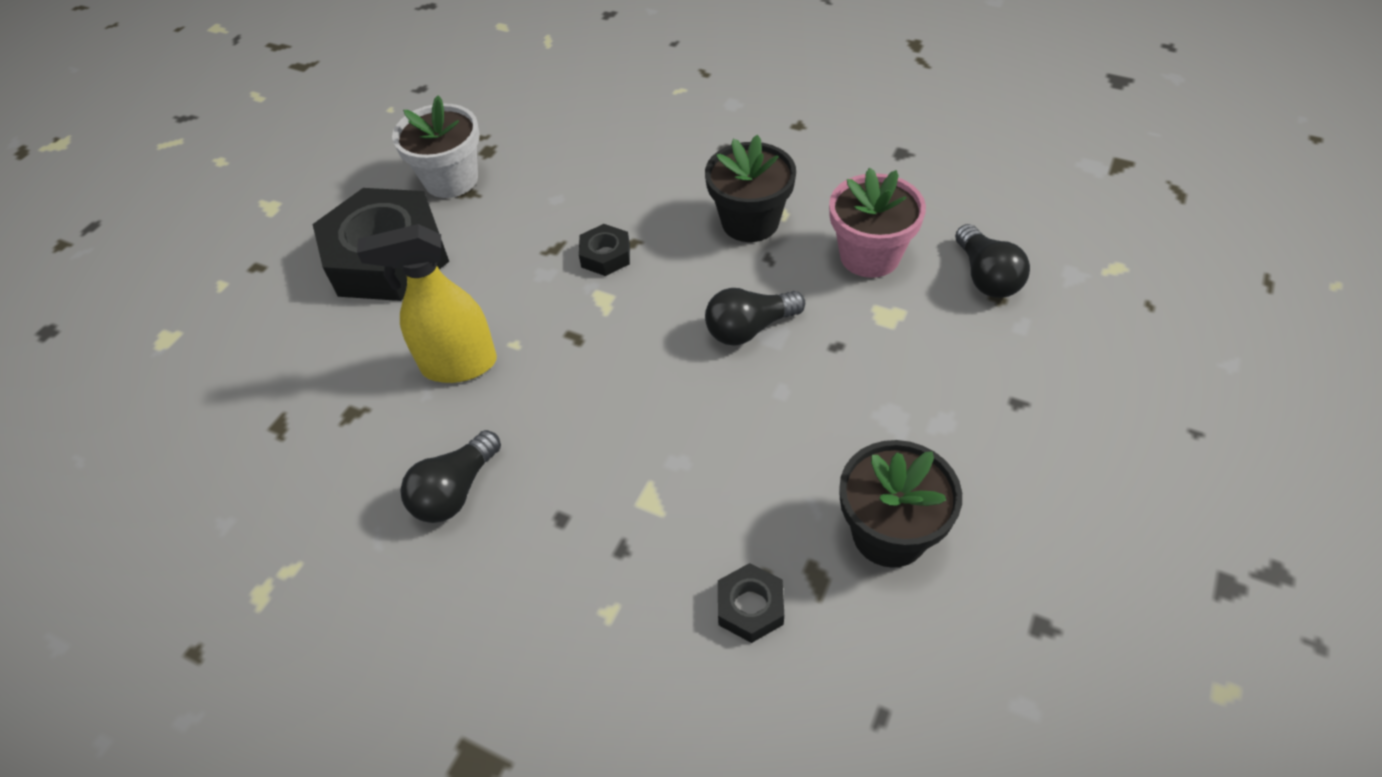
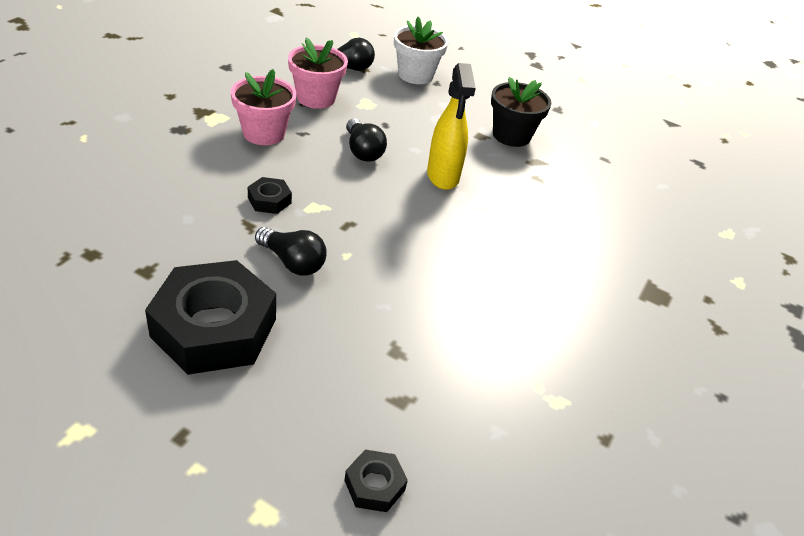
camera: 95 degrees left, 10 degrees down
(451, 179) = (121, 280): white flower pot -> white flower pot (415, 75)
(455, 491) = (475, 293): black light bulb -> black light bulb (292, 262)
(458, 365) = (360, 286): yellow spray bottle -> yellow spray bottle (443, 176)
(750, 222) = (264, 133): black flower pot -> pink flower pot
(750, 607) = (554, 185): black nut -> black nut (374, 485)

